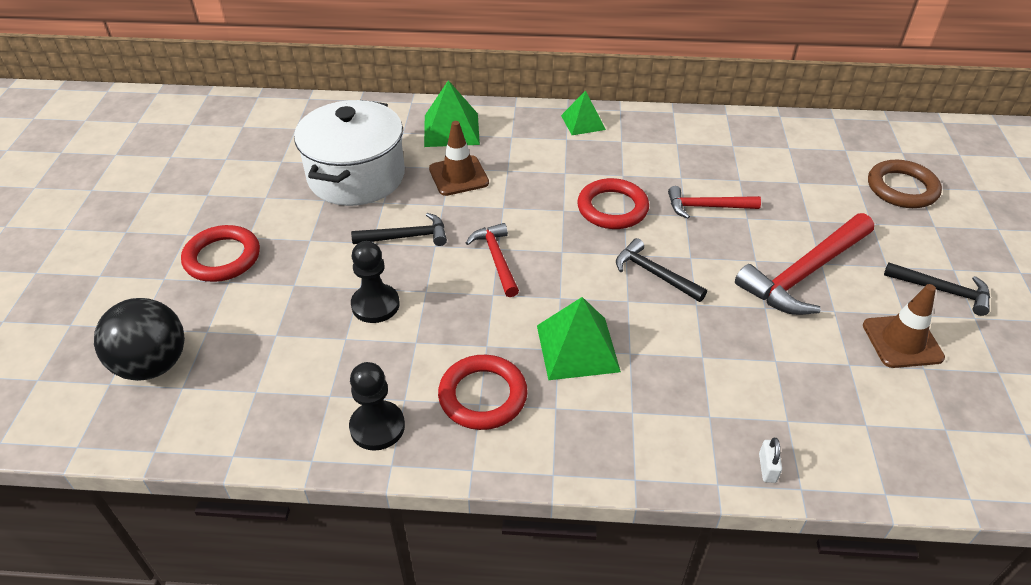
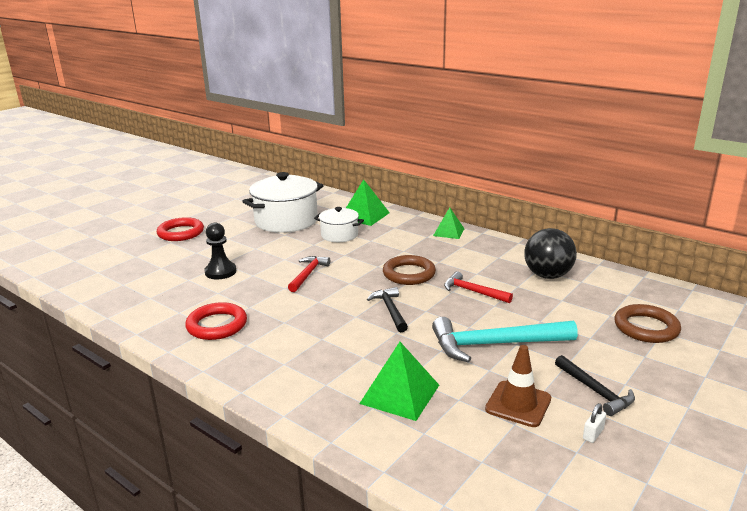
camera: 35 degrees right, 20 degrees down
(153, 365) = (99, 260): black ball -> black ball (547, 275)
(377, 427) = (152, 317): black pawn -> none
(406, 237) = (275, 251): black hammer -> none
(458, 176) = (339, 235): brown traffic cone -> white pot
(577, 348) = (295, 325): green pyramid -> green pyramid (400, 394)
(612, 208) = (409, 274): red ring -> brown ring
(767, 468) = (324, 422): white padlock -> white padlock (593, 434)
(804, 273) = (494, 344): red hammer -> turquoise hammer

